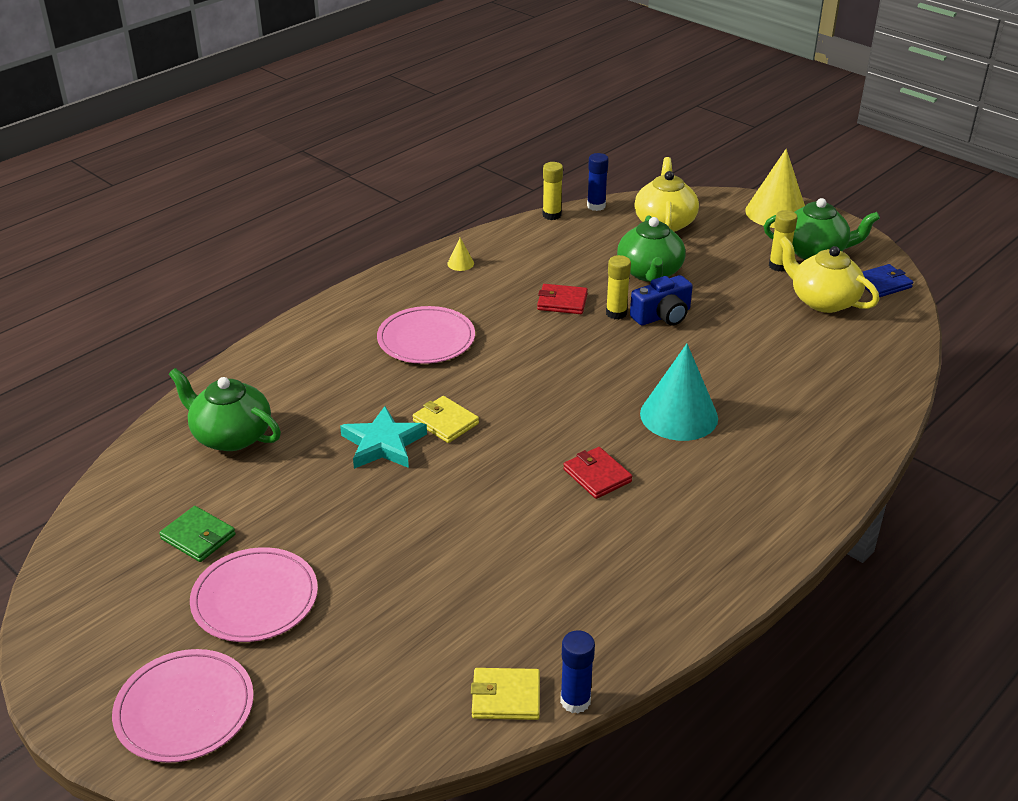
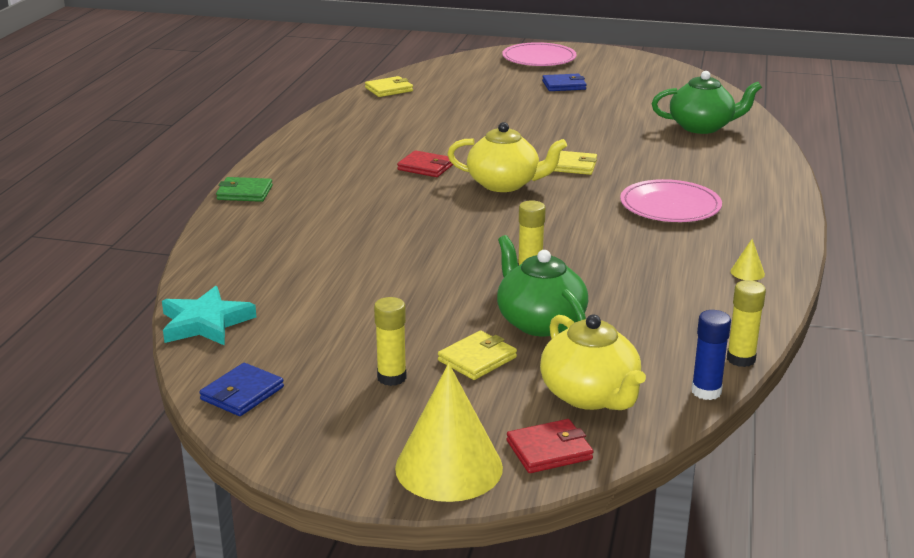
camera: 150 degrees right, 10 degrees down
(198, 537) = (635, 93): green wallet -> green wallet (244, 193)
(255, 598) = (564, 85): pink plate -> blue wallet
(383, 444) = (597, 147): turquoise star -> turquoise star (205, 323)
(562, 302) = (595, 266): red wallet -> red wallet (549, 450)
(575, 701) = (351, 95): blue glue stick -> none
(662, 316) = (480, 282): blue camera -> none
(679, 415) = (394, 212): turquoise cone -> none
(714, 261) = (477, 359): none -> yellow wallet
(815, 252) = (354, 414): green teapot -> none
(823, 301) = (312, 348): yellow teapot -> yellow teapot (504, 184)

